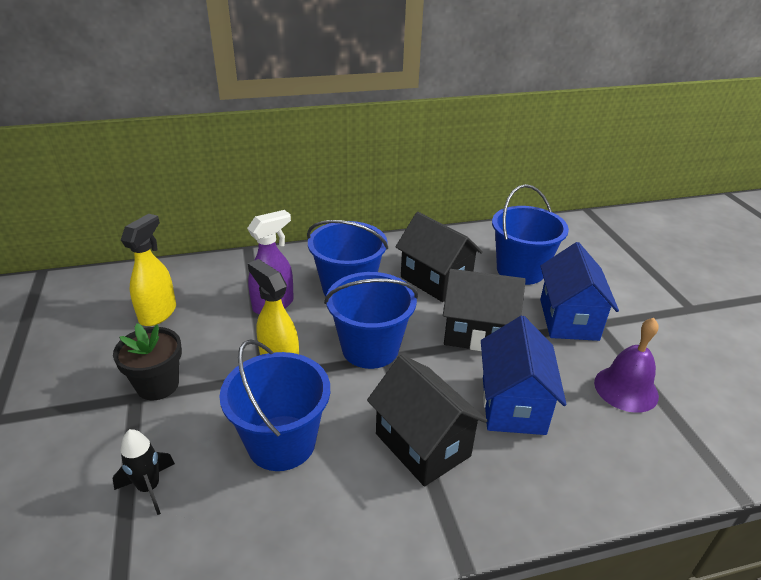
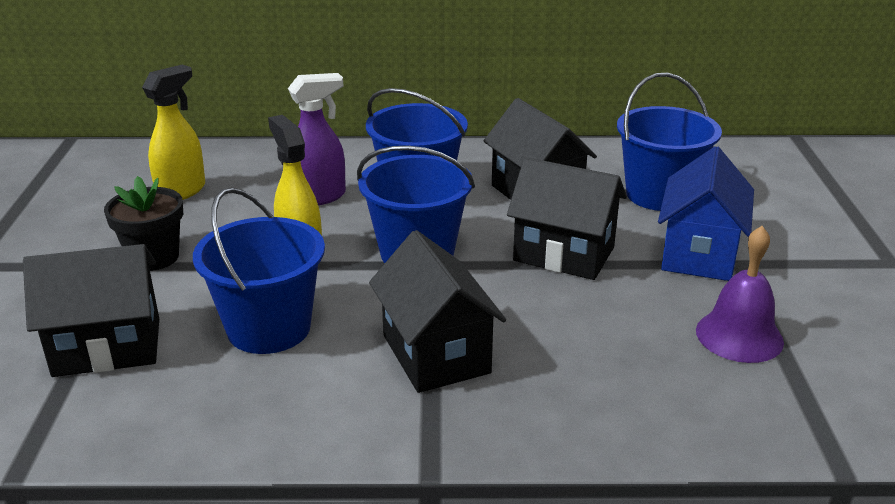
camera: 15 degrees right, 5 degrees down
(149, 488) = (107, 347): black rocket -> black house
(513, 405) = (573, 331): blue house -> none

